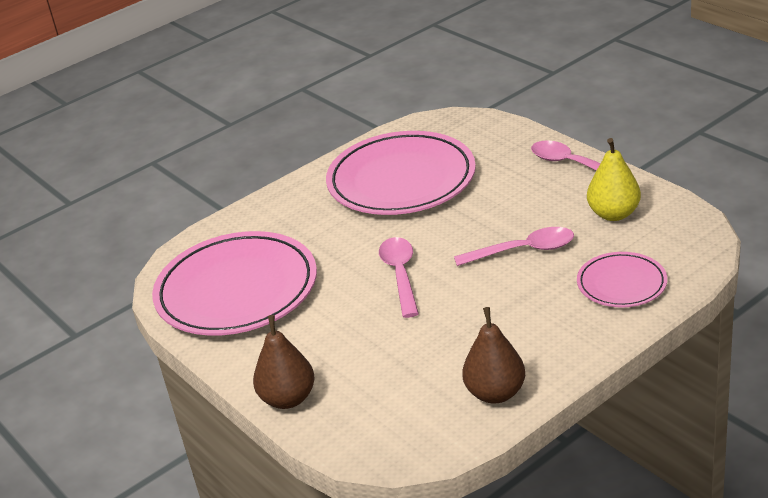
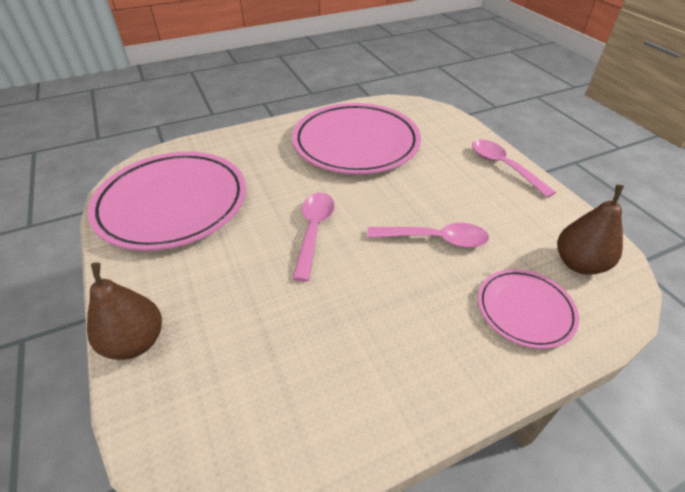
camera: 10 degrees right, 10 degrees up
(495, 393) = (343, 418): brown pear -> brown pear (579, 264)
(613, 214) = (532, 225): yellow pear -> none

